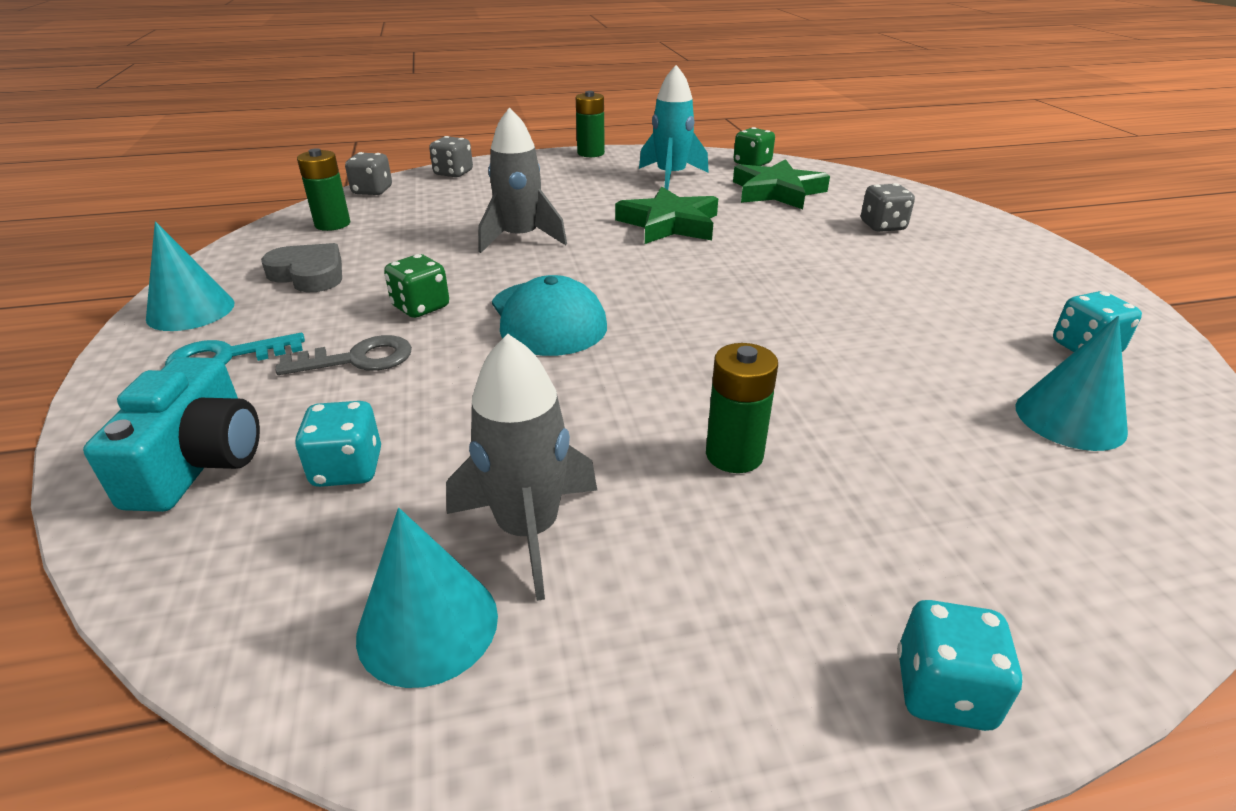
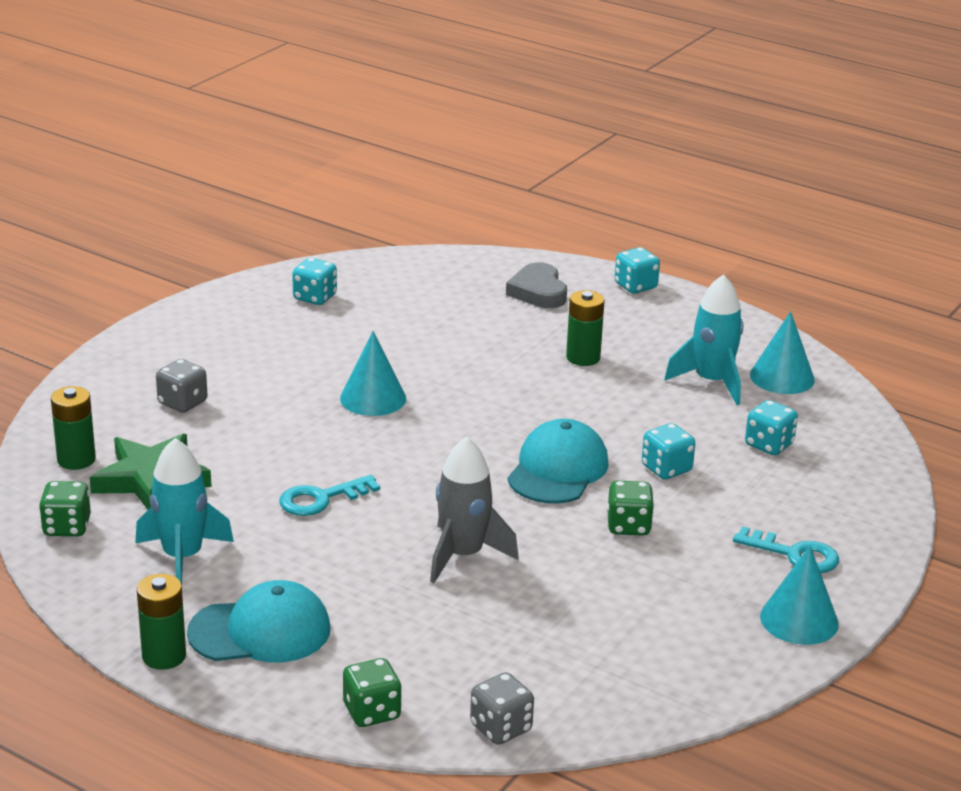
camera: 135 degrees left, 5 degrees down
(199, 461) = (842, 488): turquoise camera -> none
(309, 274) = (680, 612): grey heart -> grey heart (538, 292)
(332, 224) = (600, 682): green battery -> green battery (76, 460)
(358, 359) = (710, 506): grey key -> none
(445, 371) = (666, 469): none -> turquoise dice
(453, 173) = (372, 712): grey dice -> green dice
(528, 530) = (712, 382): grey rocket -> turquoise rocket
(567, 173) = (260, 631): none -> turquoise cap
(669, 224) = (320, 499): green star -> turquoise key
(1070, 418) = (410, 291): turquoise cone -> turquoise cone (373, 398)

